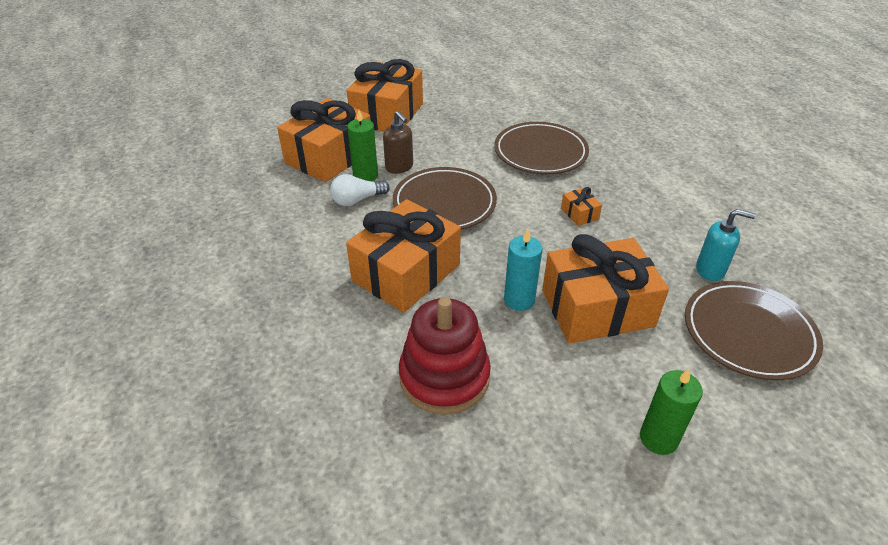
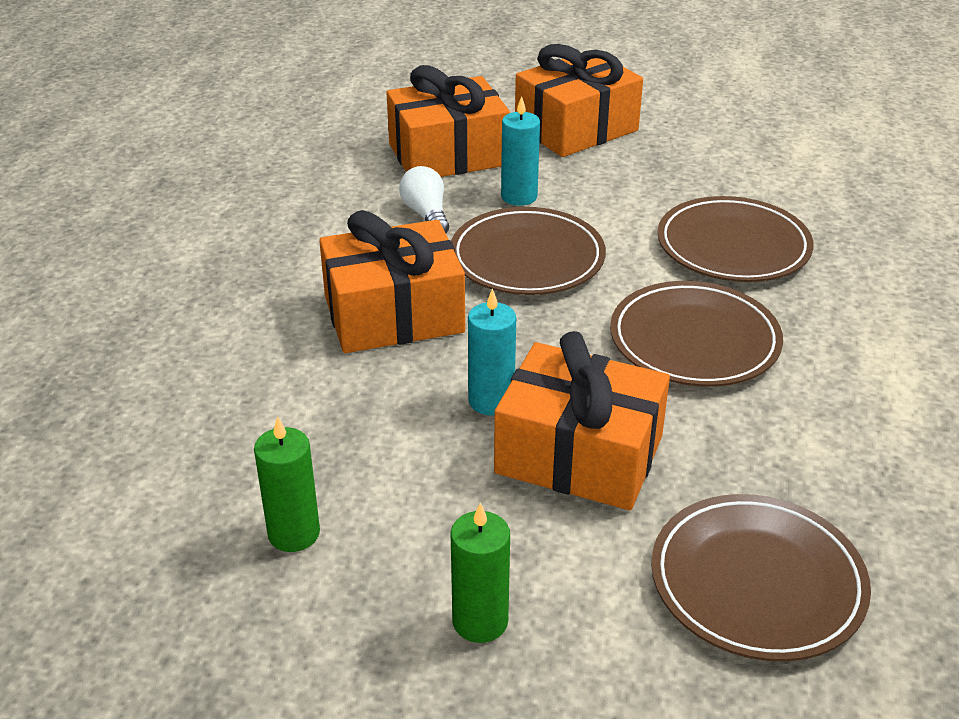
camera: 35 degrees right, 5 degrees down
(357, 200) = (426, 215): white light bulb -> white light bulb turned 60 degrees clockwise
(365, 176) = (466, 191): green candle -> green candle (294, 533)
(399, 167) = (519, 196): brown soap dispenser -> turquoise candle
(444, 377) = (314, 436): red stacking toy -> none
(579, 213) = (694, 341): orange gift -> brown plate
(710, 270) = (802, 487): turquoise soap dispenser -> none

